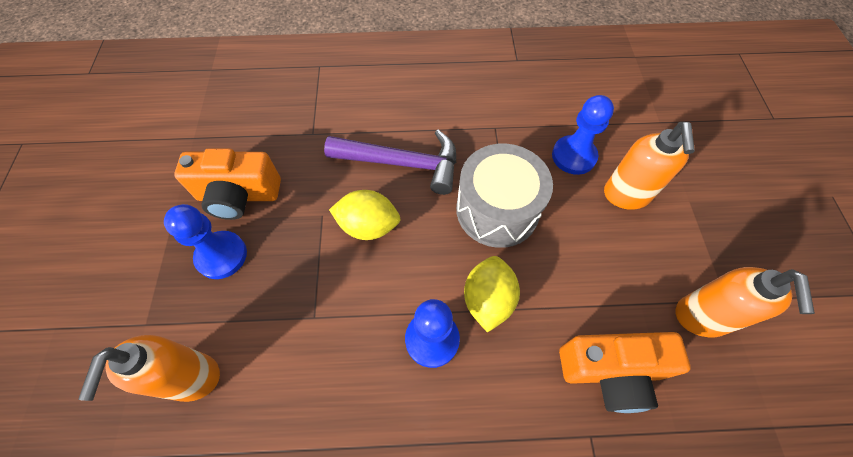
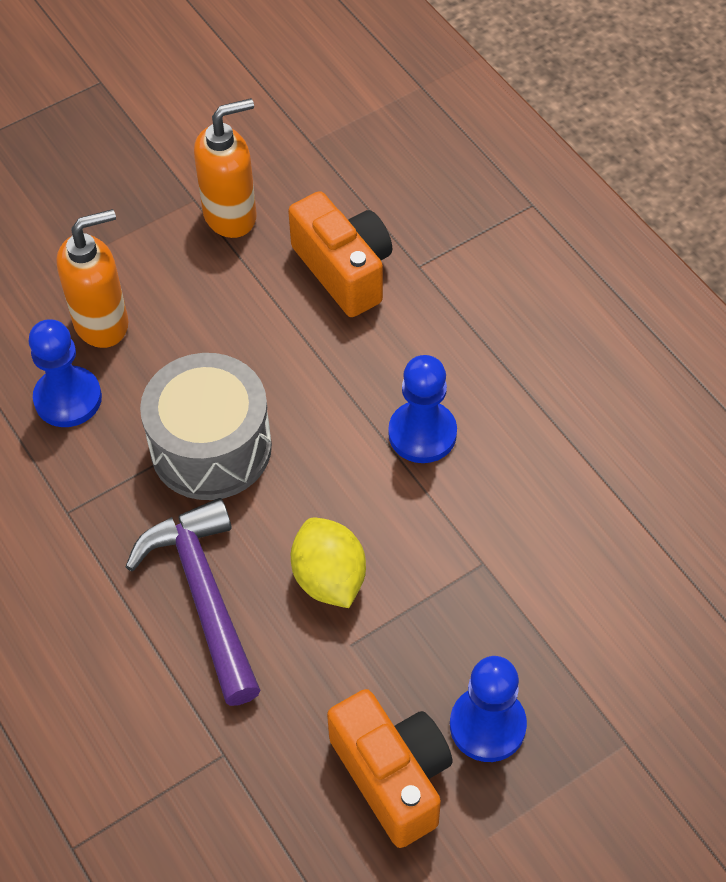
camera: 120 degrees left, 5 degrees down
(193, 378) = (633, 639): orange soap dispenser -> none
(488, 300) = (340, 404): yellow lemon -> none

